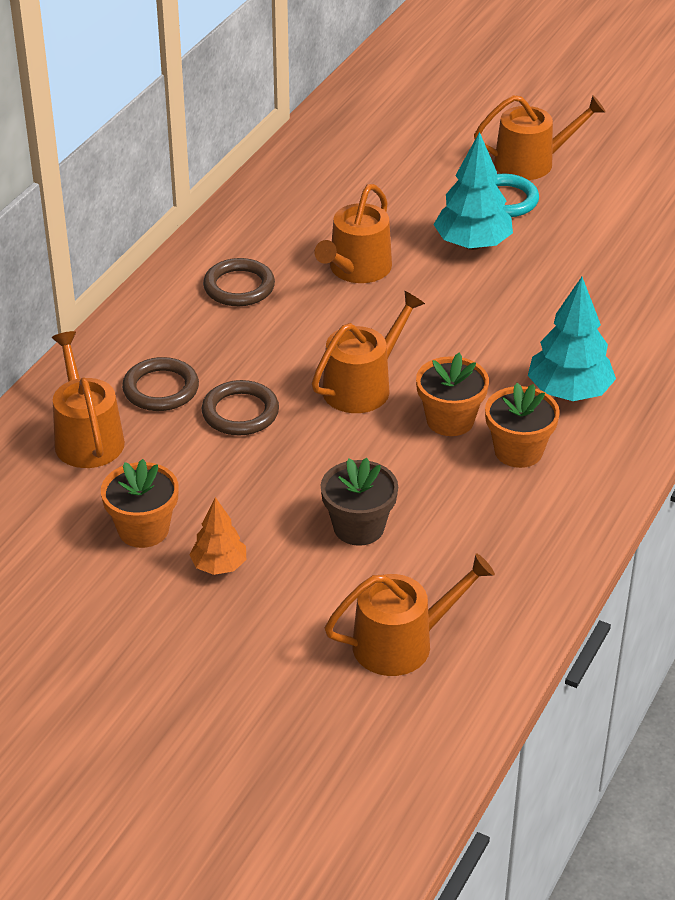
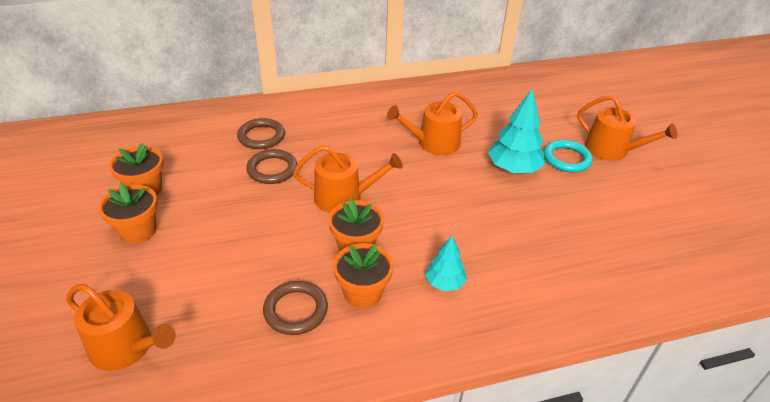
camera: 45 degrees right, 0 degrees up
(87, 437) = (200, 135): orange watering can -> none
(219, 566) = (138, 231): orange tree -> orange flower pot
(239, 287) = (367, 117): brown ring -> brown ring (295, 310)
(359, 527) = (220, 265): brown flower pot -> none
(569, 392) = (444, 283): turquoise tree -> turquoise tree, size x0.59

